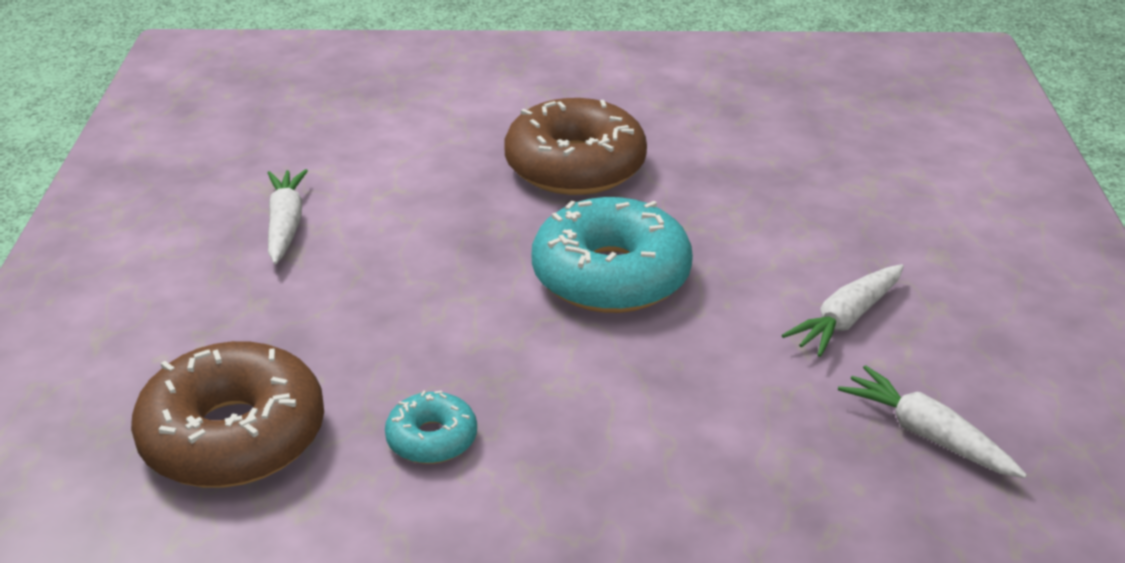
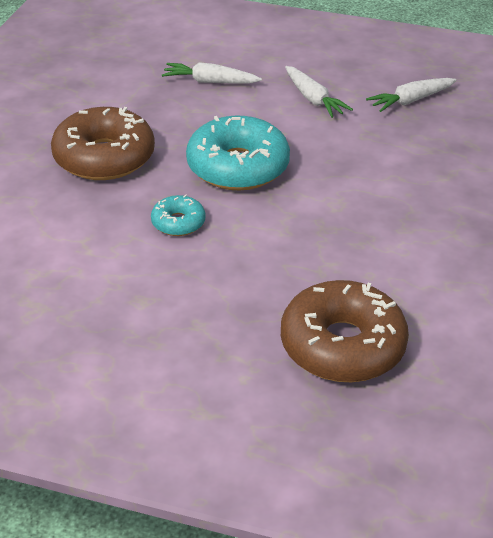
camera: 75 degrees left, 5 degrees up
(285, 225) = (101, 301): white carrot -> white carrot (210, 82)
(432, 439) = (369, 260): turquoise donut -> turquoise donut (178, 223)

